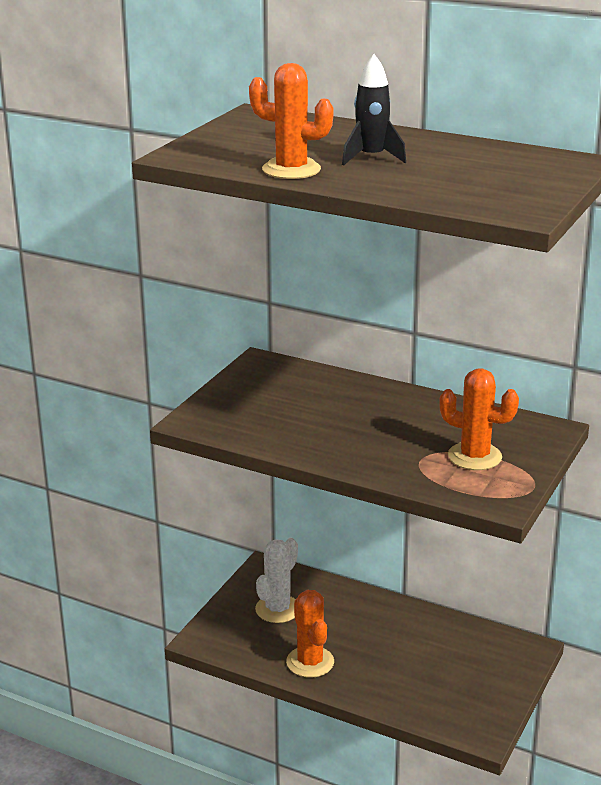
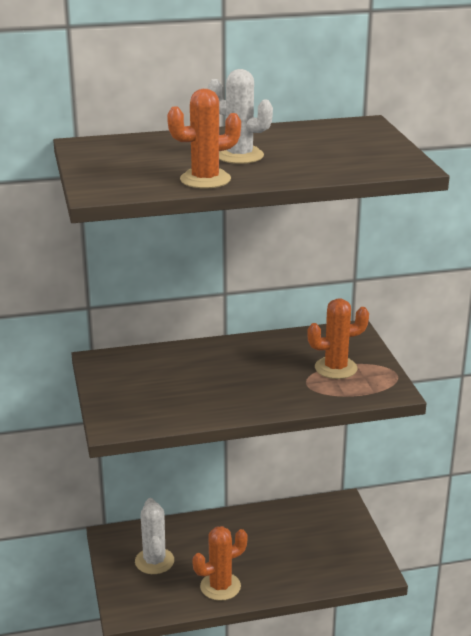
camera: 40 degrees left, 0 degrees up
(310, 662) = (220, 586): orange cactus -> orange cactus turned 60 degrees counterclockwise
(371, 158) = (239, 156): black rocket -> white cactus

